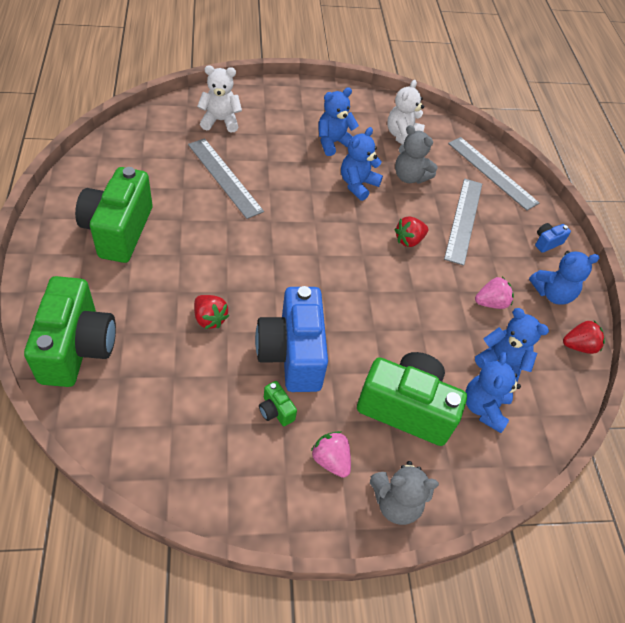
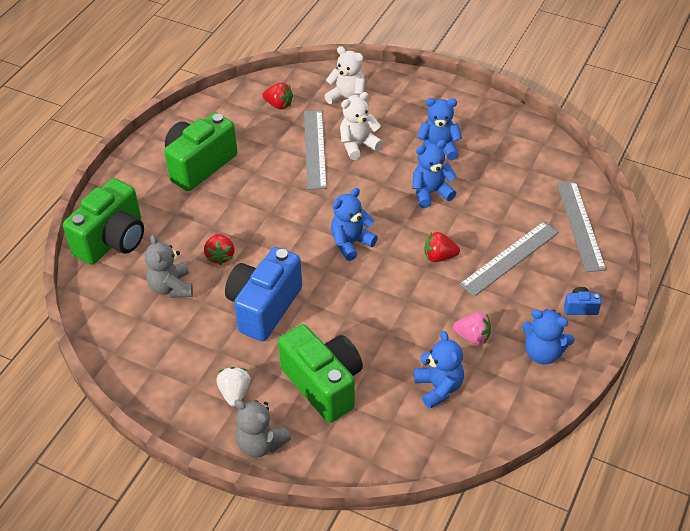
camera: 40 degrees right, 5 degrees down
(276, 410) = (220, 341): green camera -> none
(331, 460) = (235, 393): pink strawberry -> white strawberry
(402, 136) = (513, 162): white teddy bear -> white teddy bear (358, 145)
(409, 177) = (488, 202): grey teddy bear -> grey teddy bear (171, 287)
(484, 408) = (391, 413): blue teddy bear -> blue teddy bear (351, 243)
(579, 346) = (528, 405): red strawberry -> red strawberry (279, 105)

